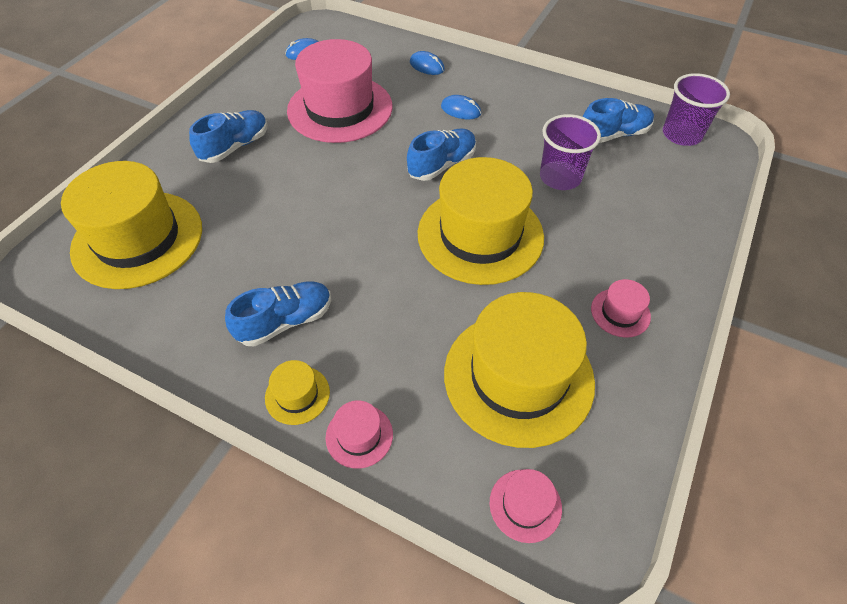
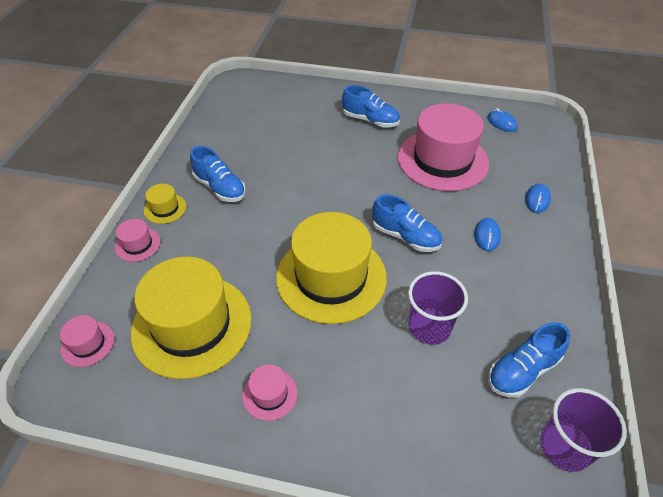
camera: 75 degrees right, 5 degrees down
(138, 239) = (270, 107): yellow hat -> none
(613, 135) = (522, 370): blue shoe -> blue shoe turned 90 degrees clockwise

